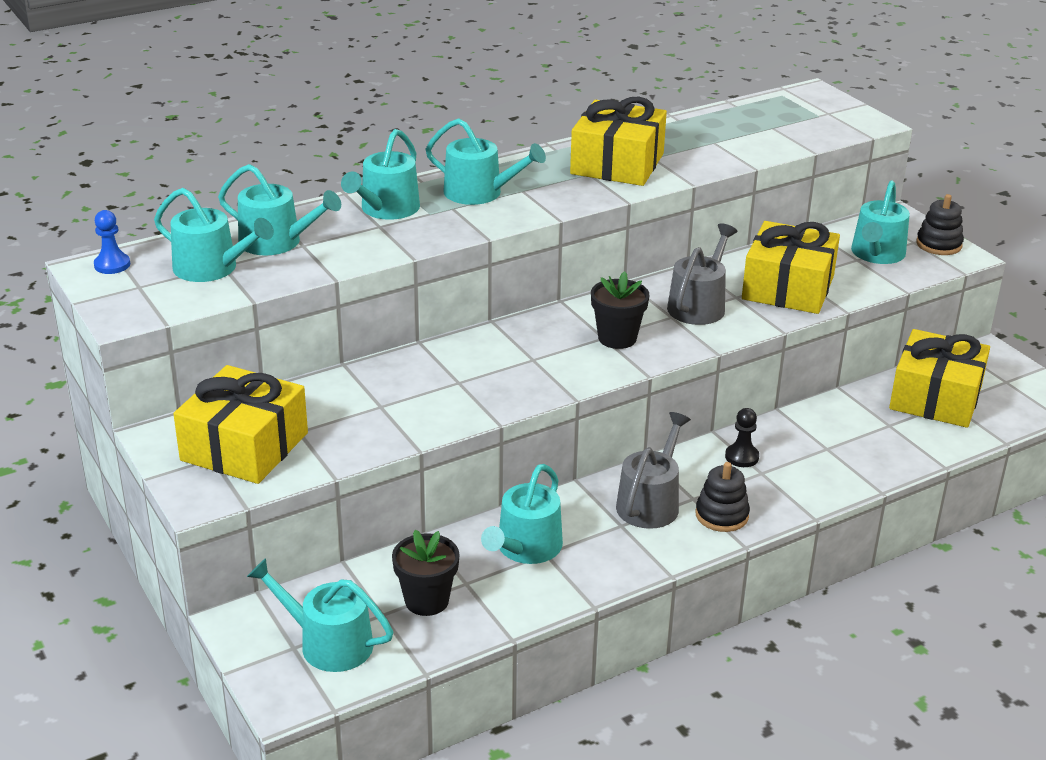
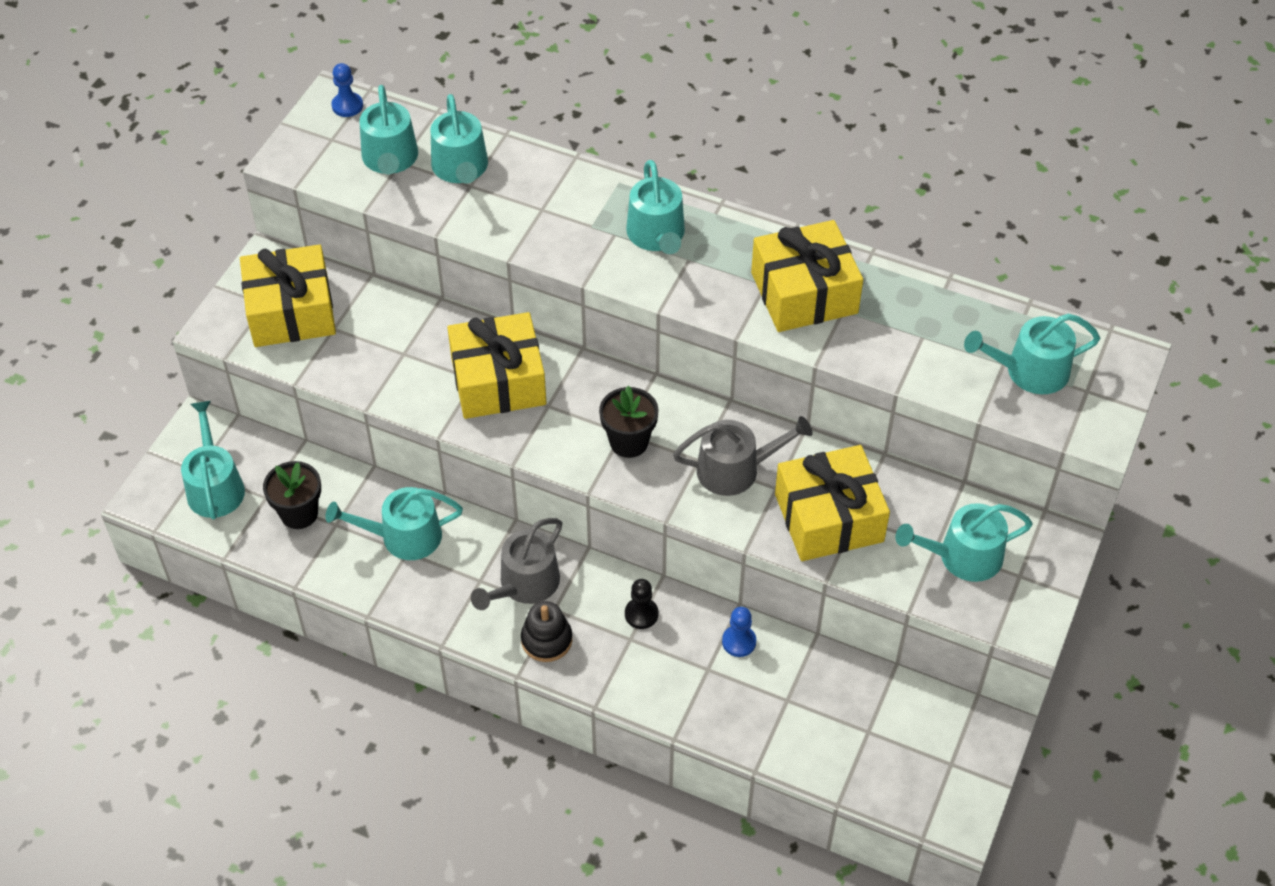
camera: 55 degrees right, 20 degrees up
(386, 209) = (572, 197): turquoise watering can -> turquoise watering can (1029, 371)
(650, 503) = (524, 584): grey watering can -> grey watering can turned 135 degrees clockwise
(813, 423) = (739, 642): none -> blue pawn
(935, 398) = (867, 717): yellow gift -> yellow gift (498, 381)
(939, 244) = (1034, 598): black stacking toy -> none

